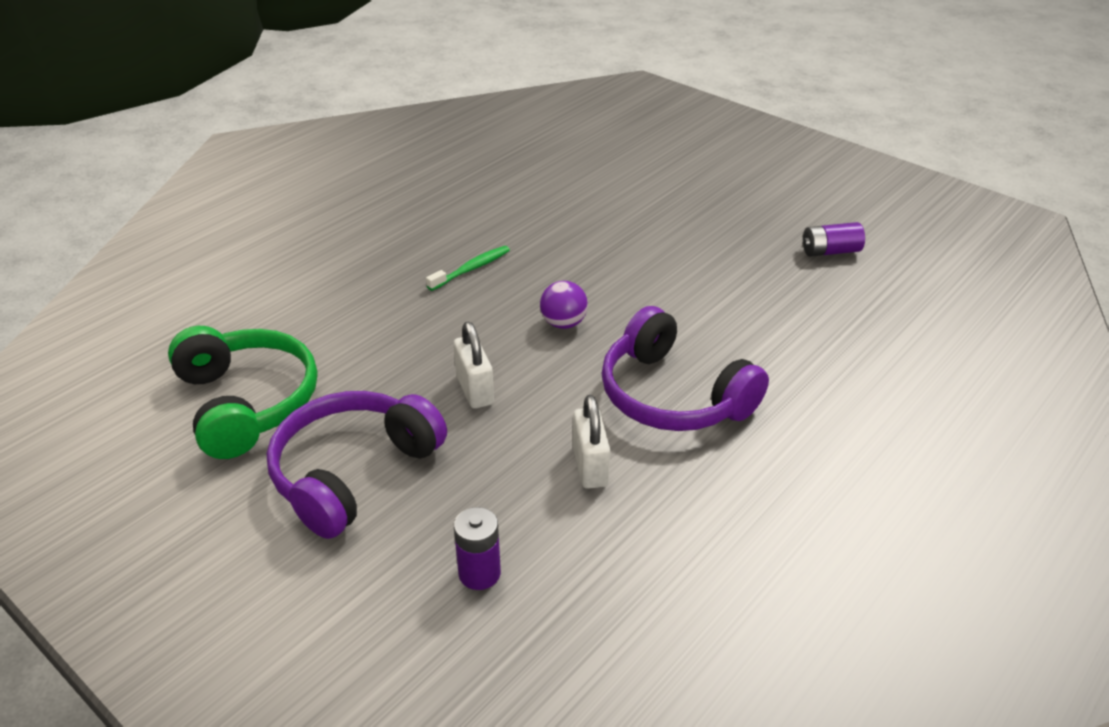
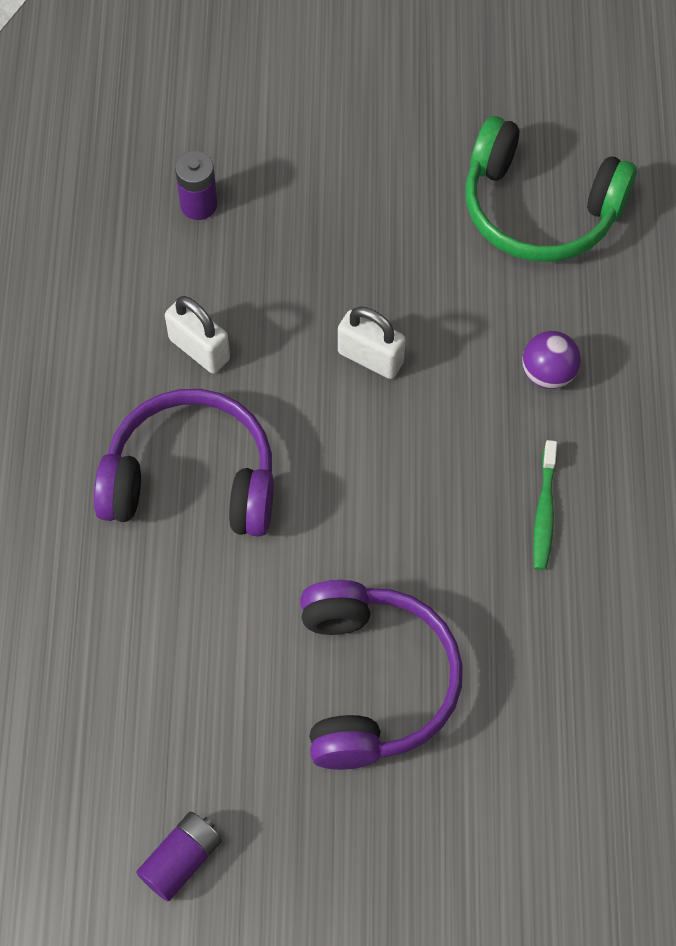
camera: 140 degrees right, 25 degrees up
(353, 472) = (376, 212): purple headphones -> purple headphones (372, 682)
(563, 323) = (373, 501): purple ball -> purple ball (548, 373)

